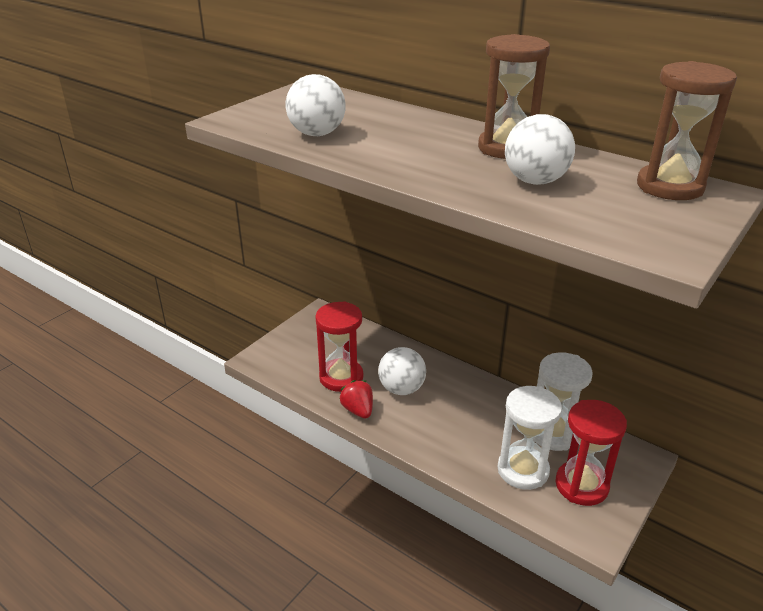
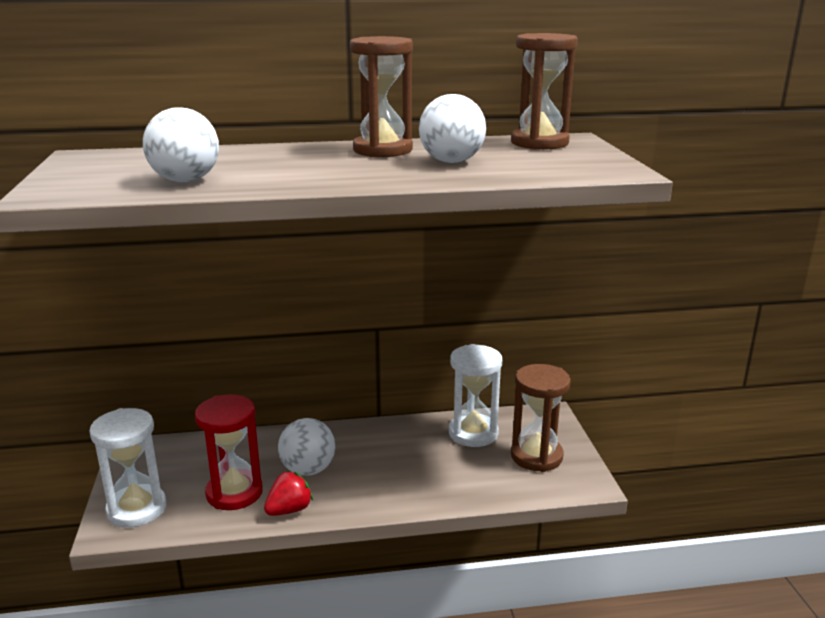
camera: 45 degrees left, 10 degrees down
(358, 410) = (289, 510): red strawberry -> red strawberry turned 120 degrees clockwise
(523, 470) = (485, 471): white hourglass -> white hourglass (137, 509)
(581, 485) = (536, 456): red hourglass -> brown hourglass

